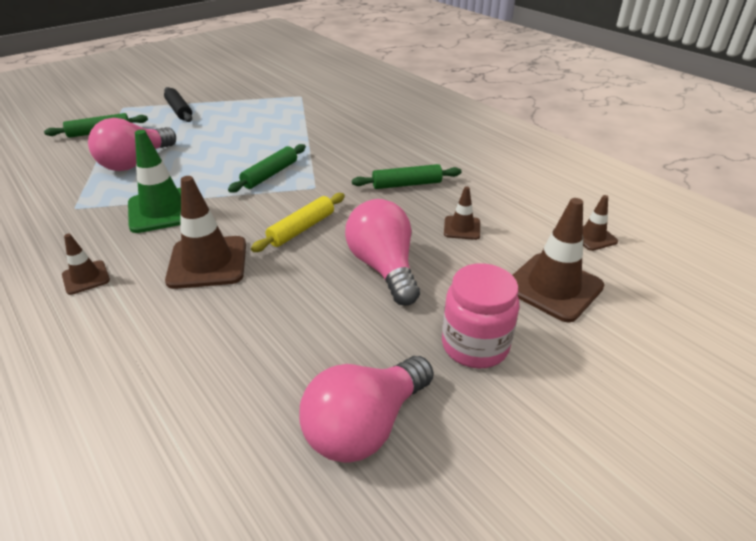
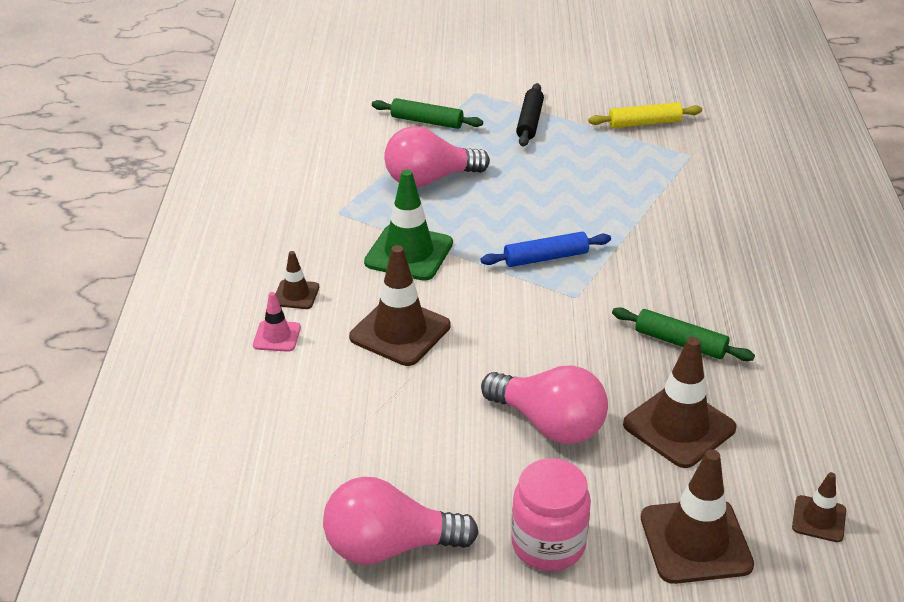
camera: 40 degrees right, 0 degrees up
(95, 316) = (277, 336): none -> pink traffic cone
(270, 174) = (546, 258): green rolling pin -> blue rolling pin
(301, 229) = (514, 340): yellow rolling pin -> yellow rolling pin (644, 123)
(383, 267) = (549, 424): pink light bulb -> pink light bulb turned 105 degrees clockwise
(462, 228) = (679, 426): brown traffic cone -> brown traffic cone, size x1.89

